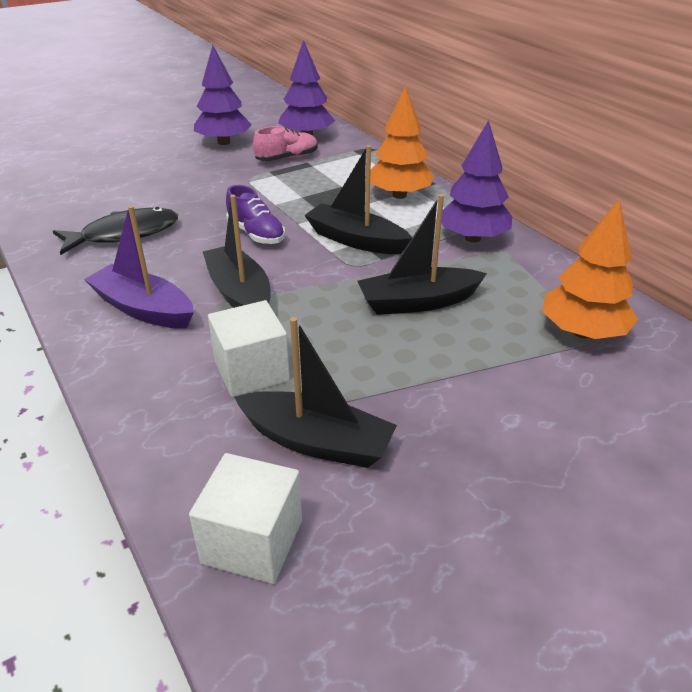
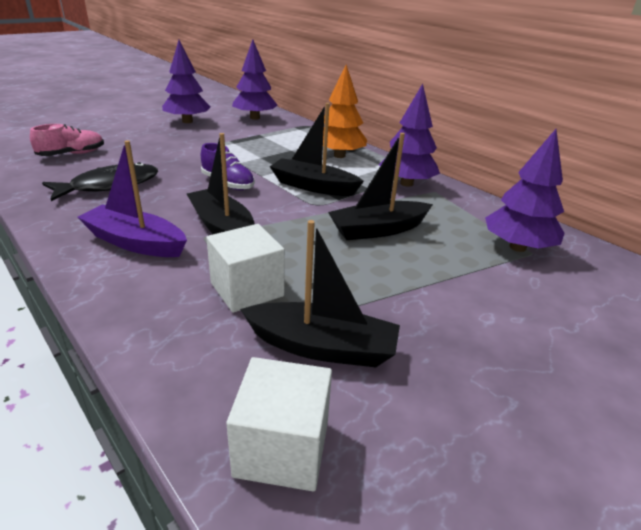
camera: 10 degrees left, 5 degrees down
(287, 158) = (242, 132): pink shoe -> pink shoe (72, 154)
(582, 332) = (517, 247): orange tree -> purple tree

